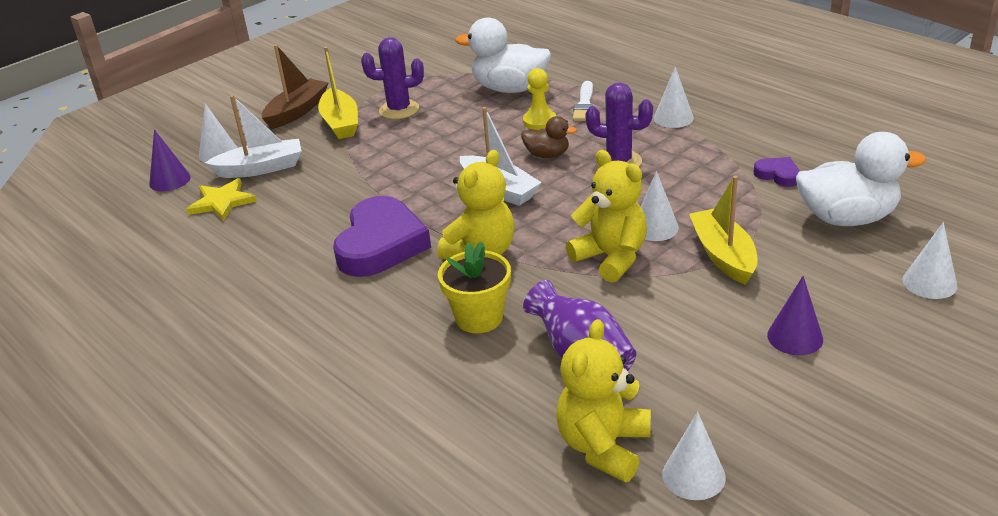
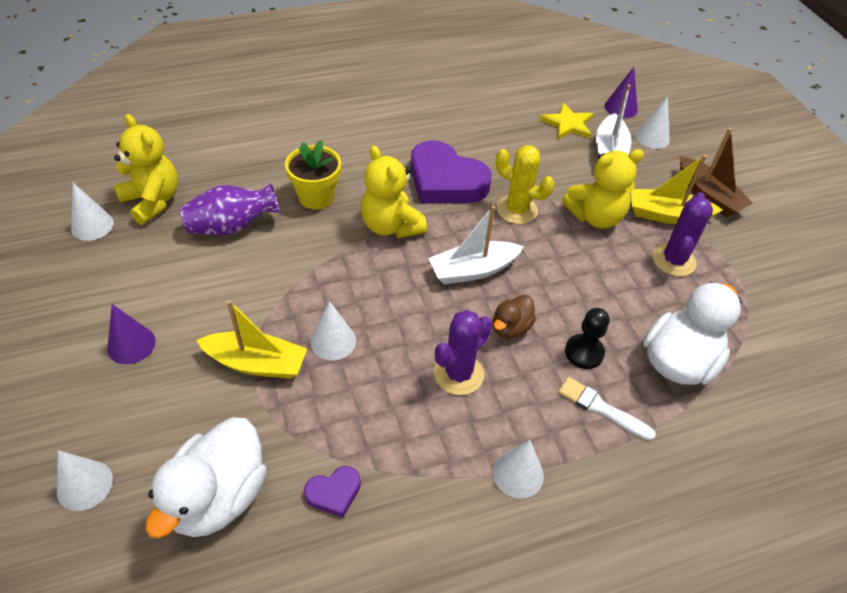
camera: 110 degrees right, 15 degrees up
(394, 192) = (517, 210): none -> yellow cactus
(539, 121) = (584, 352): yellow pawn -> black pawn
(611, 258) = (318, 292): yellow teddy bear -> yellow teddy bear (595, 217)

